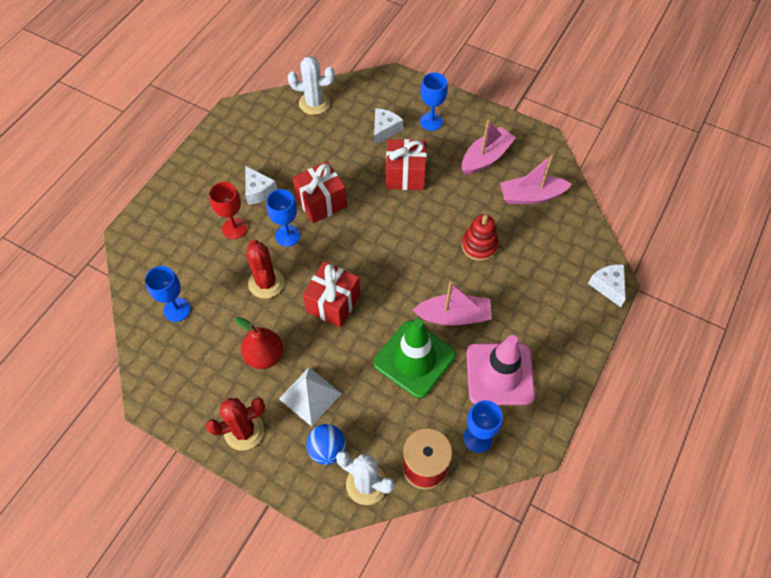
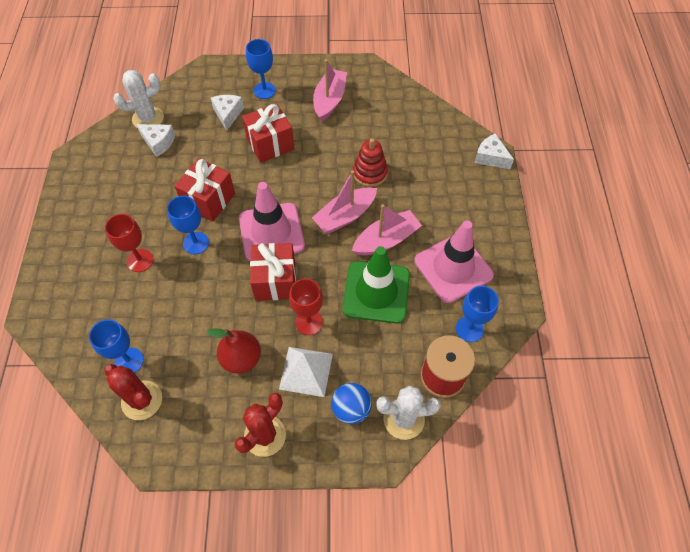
camera: 30 degrees left, 0 degrees up
(258, 191) = (142, 217): white cheese -> white cheese (158, 142)
(266, 283) = (202, 294): red cactus -> red cactus (142, 400)
(339, 355) = (309, 322): none -> red goblet
(356, 257) = (271, 232): none -> pink traffic cone
(531, 196) = (386, 115): pink boat -> pink boat (345, 216)

